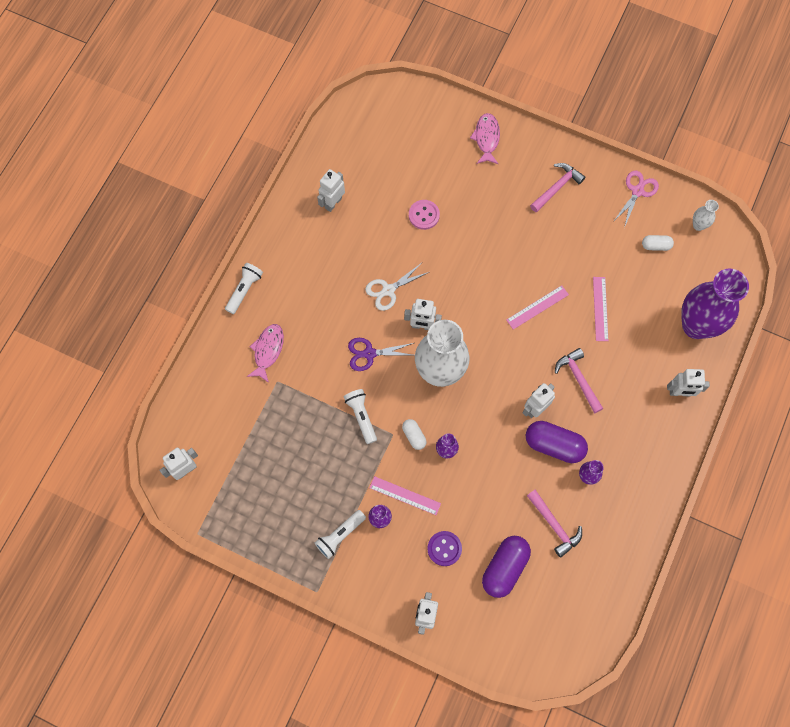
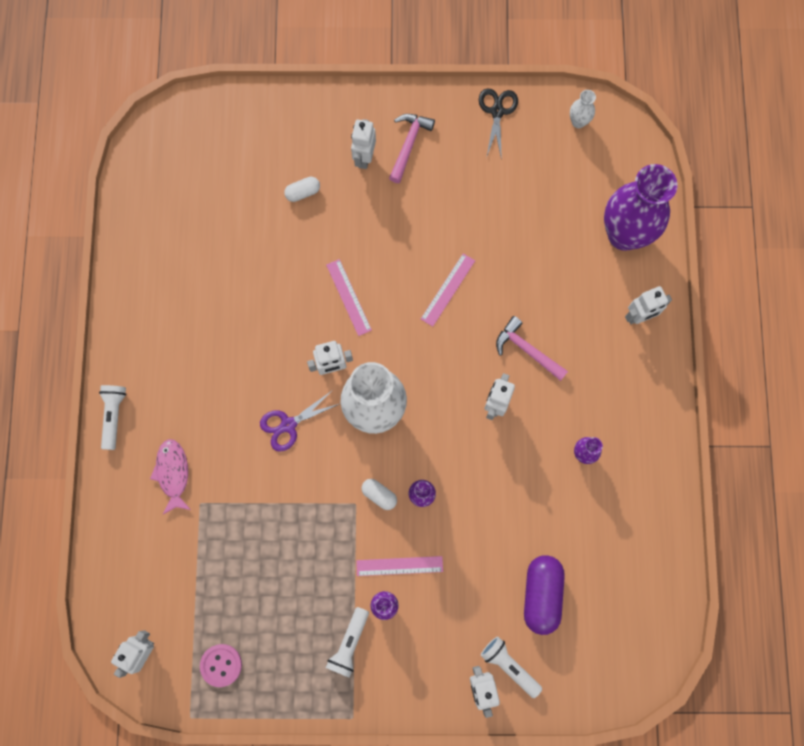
camera: 25 degrees left, 5 degrees up
(333, 203) = (168, 270): white robot -> white robot (364, 158)
(361, 416) = (312, 500): white flashlight -> white flashlight (509, 666)
(388, 290) = (276, 343): white scissors -> none
(424, 215) = (277, 240): pink button -> pink button (221, 665)
(444, 548) = (468, 604): purple button -> none
(486, 138) = (306, 121): pink fish -> none
(554, 445) = (533, 435): purple capsule -> none
(554, 525) = (573, 523): pink hammer -> none
(600, 308) = (515, 261): pink ruler -> pink ruler (348, 297)
(637, 191) = (497, 111): pink scissors -> black scissors
(656, 246) = (543, 164): white capsule -> white capsule (303, 192)

